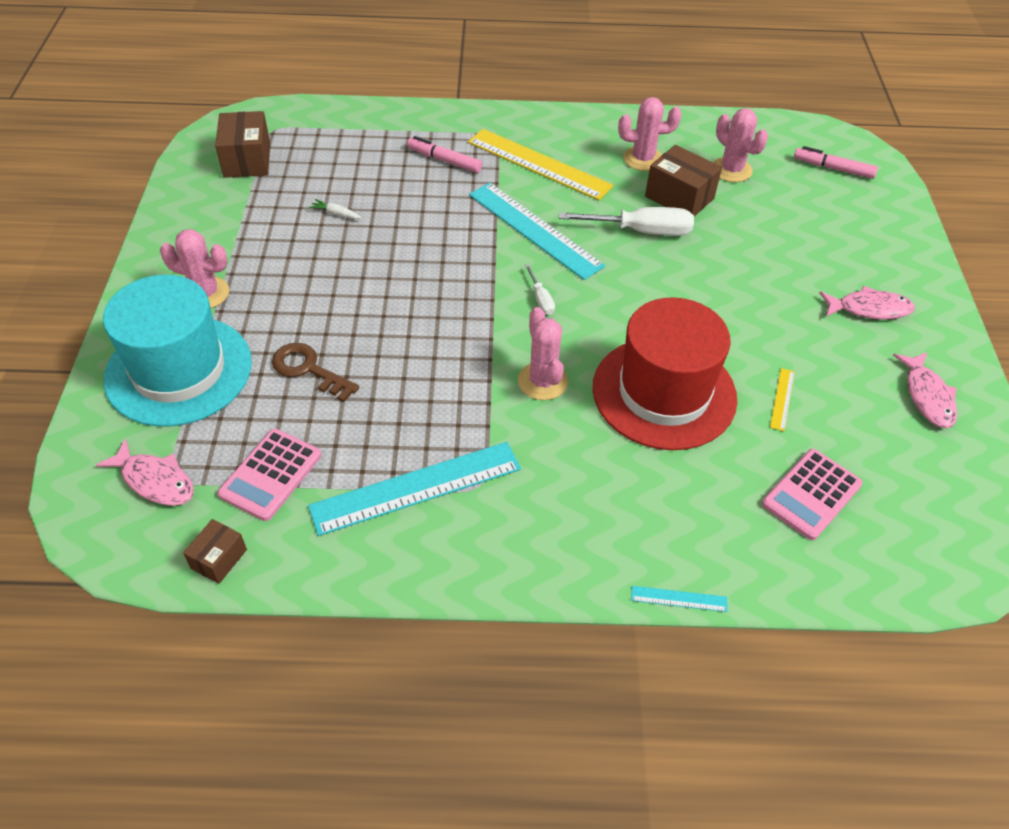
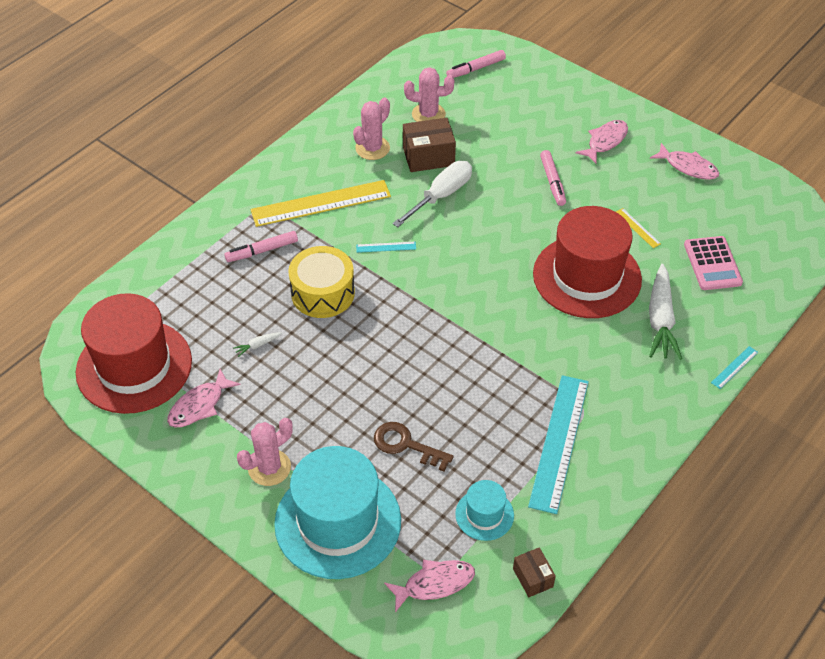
camera: 50 degrees left, 0 degrees up
(238, 216) = (199, 405): none -> pink fish
(247, 160) = (134, 366): brown box -> red hat
(270, 475) = (484, 514): pink calculator -> turquoise hat
(309, 369) = (406, 445): brown key -> brown key turned 45 degrees clockwise
(436, 220) = (323, 293): none -> yellow drum
(534, 229) = (386, 247): turquoise ruler -> turquoise ruler, size x0.42
(541, 300) = (455, 285): white screwdriver -> none
(542, 381) = (527, 328): pink cactus -> none
(674, 488) = (660, 319): none -> white carrot
(760, 298) = (552, 182): none -> pink marker

